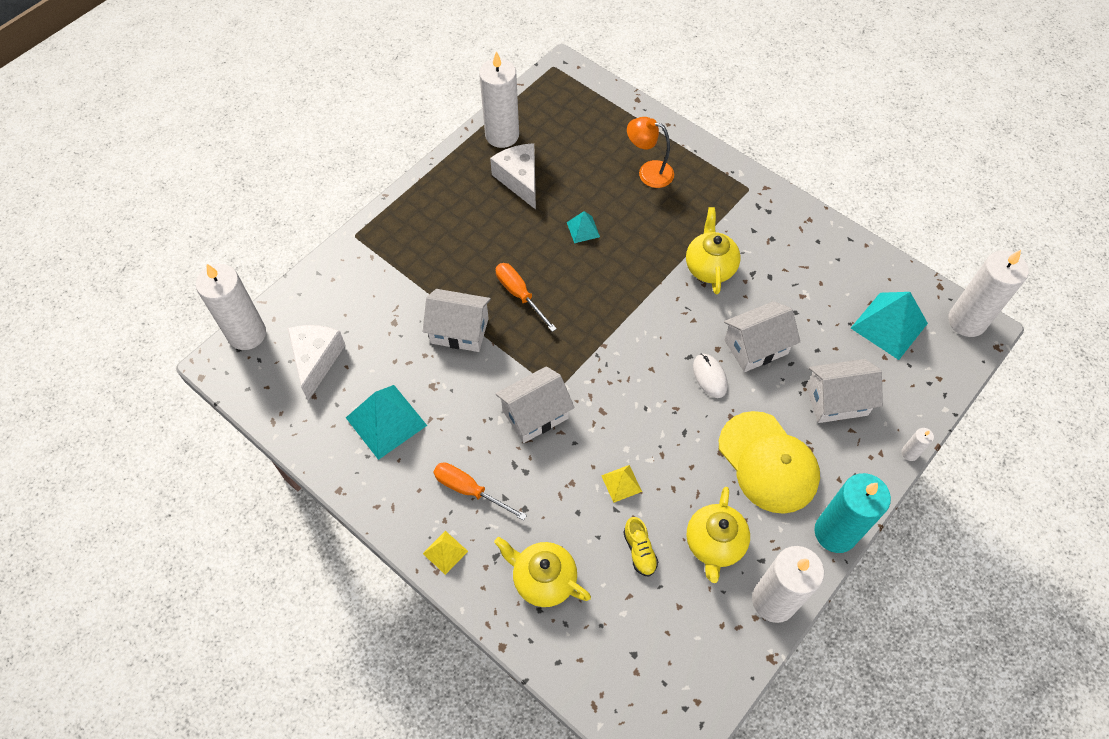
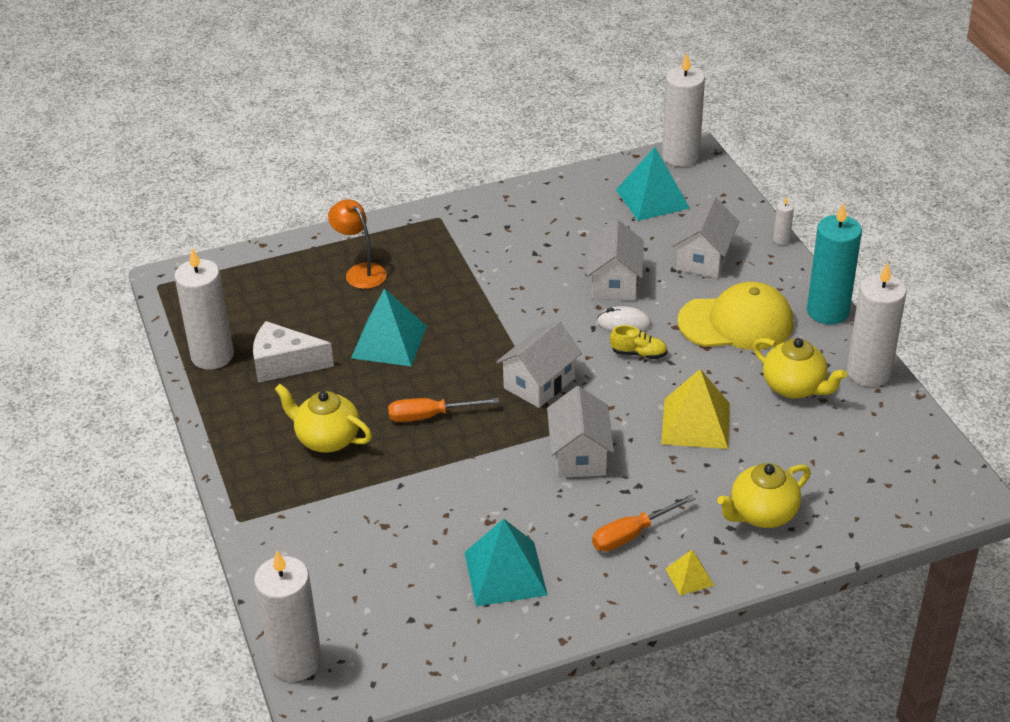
camera: 60 degrees left, 20 degrees down
(316, 360) = (382, 608): white cheese -> none
(459, 330) = (437, 476): white house -> white house (539, 383)
(583, 229) = (389, 342): turquoise pyramid -> turquoise pyramid, size x1.95
(621, 483) = (695, 423): yellow pyramid -> yellow pyramid, size x1.95
(639, 551) = (772, 437): yellow shoe -> yellow shoe (639, 353)
(648, 172) = (360, 272): orange lamp -> orange lamp turned 90 degrees clockwise
(709, 267) = (506, 276): yellow teapot -> yellow teapot (326, 439)

